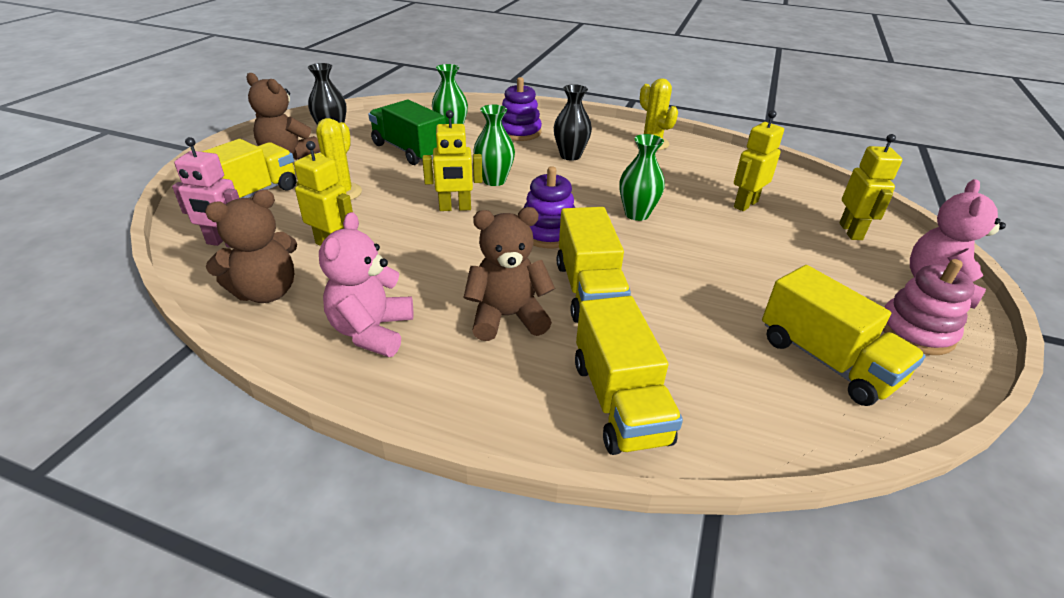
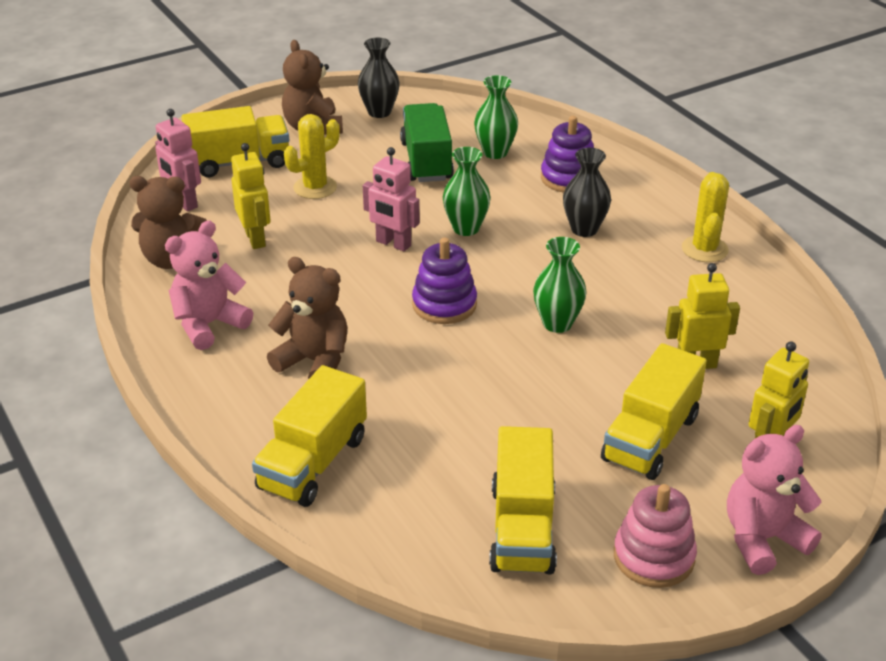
camera: 40 degrees right, 0 degrees up
(455, 208) = (393, 244): yellow robot -> pink robot
(589, 290) = (407, 372): yellow truck -> yellow truck (650, 438)

